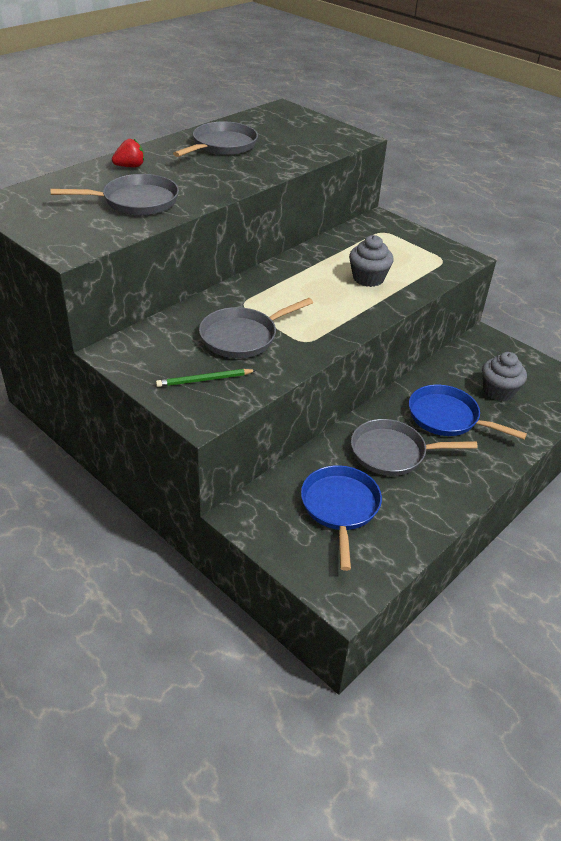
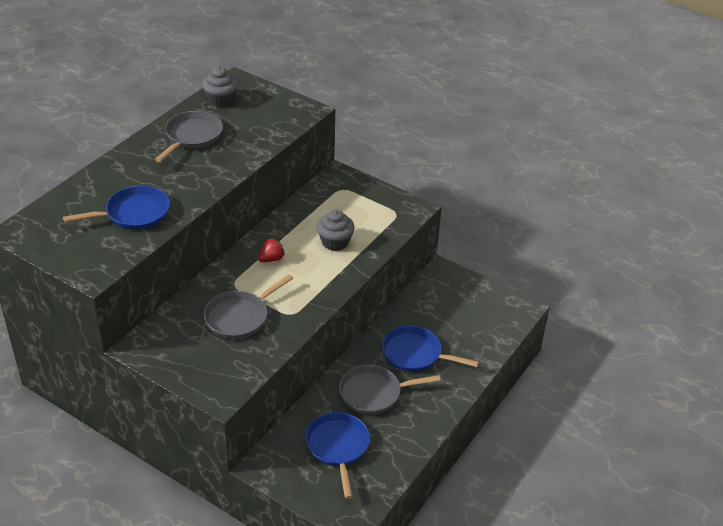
camera: 10 degrees left, 0 degrees up
(130, 166) = (118, 174): red strawberry -> red strawberry (271, 259)
(135, 201) = (133, 214): grey pan -> blue pan
(204, 380) = (217, 362): green pencil -> none
(498, 391) = (455, 323): grey cupcake -> grey cupcake (221, 100)

